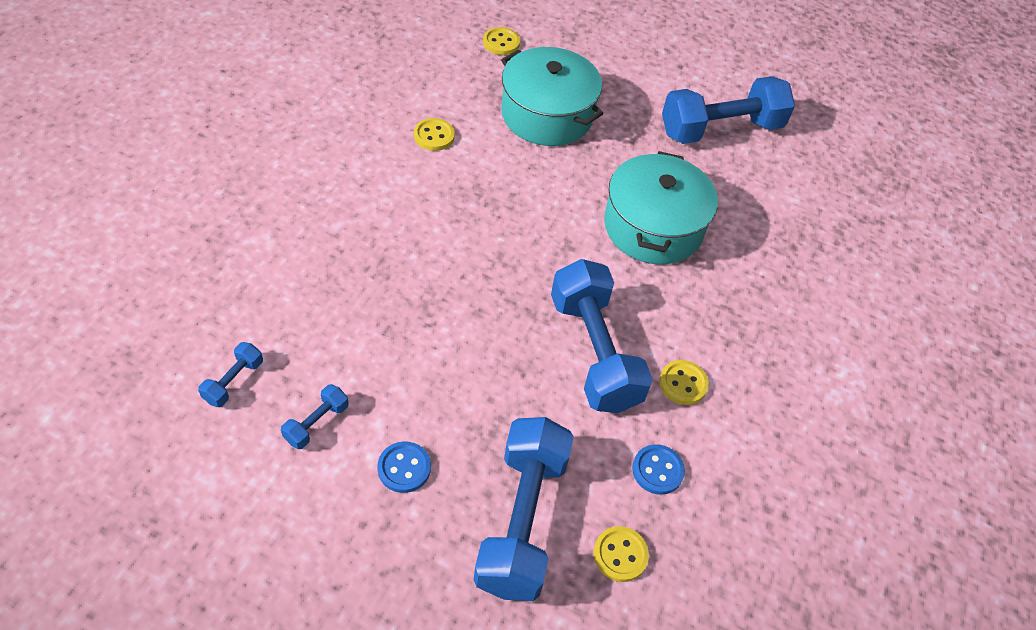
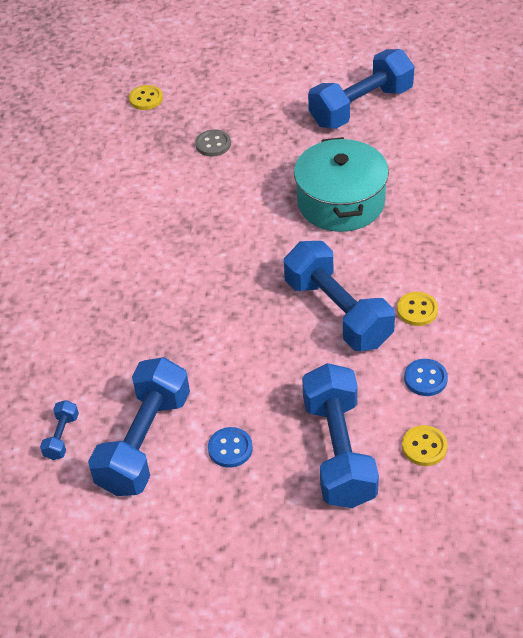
camera: 10 degrees left, 5 degrees down
(316, 423) = (144, 442): blue dumbbell -> blue dumbbell, size x2.33
(434, 136) = (127, 194): yellow button -> none
(547, 115) = (213, 144): turquoise pot -> grey button

